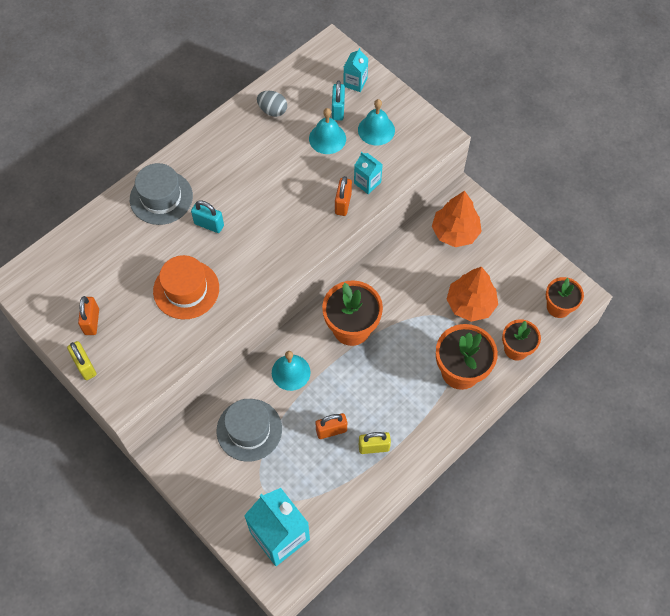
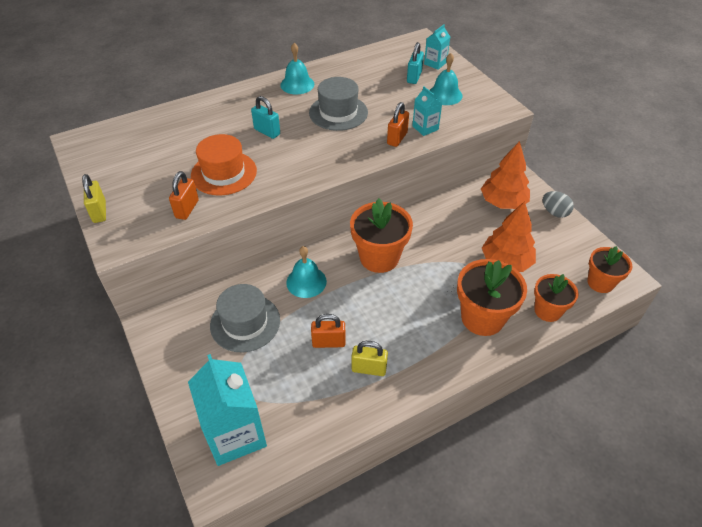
camera: 15 degrees right, 15 degrees down
(92, 321) = (125, 180): orange padlock -> orange padlock (187, 209)
(161, 197) = (234, 107): grey hat -> grey hat (338, 112)
(272, 110) = (356, 69): grey egg -> grey egg (554, 212)
(327, 138) = (398, 93): turquoise bell -> turquoise bell (297, 84)

